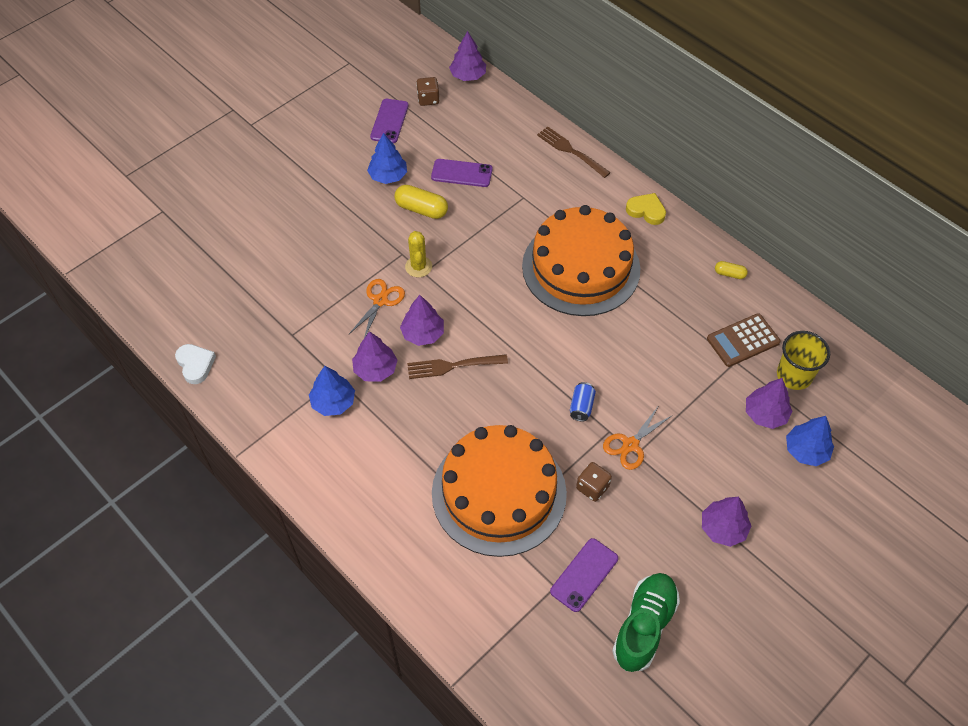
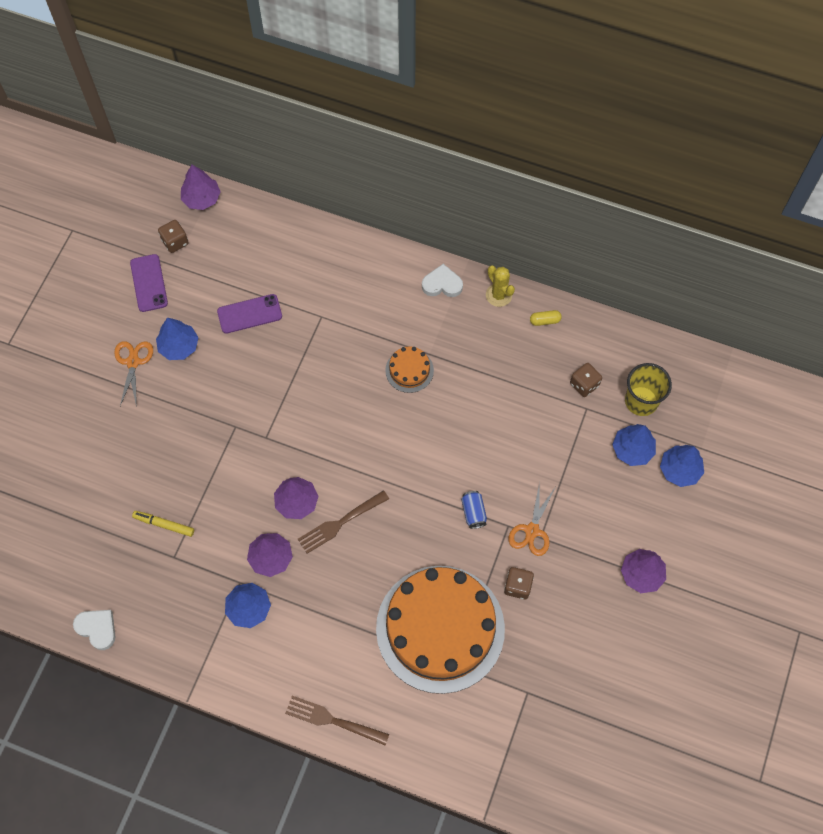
camera: 25 degrees left, 10 degrees up
(298, 306) = (164, 524): none -> yellow marker
(380, 300) = (240, 485): orange scissors -> orange scissors (133, 362)
(418, 267) = (258, 433): yellow cactus -> yellow cactus (498, 295)
(421, 209) = (230, 370): yellow capsule -> none
(571, 151) = (343, 246): brown fork -> brown fork (333, 720)
(581, 267) = (409, 370): orange cake -> orange cake, size x0.41
(584, 575) = (547, 670): purple phone -> none
(644, 626) = (615, 693): green shoe -> none
(646, 211) = (442, 284): yellow heart -> white heart
(743, 340) = (584, 384): brown calculator -> brown dice
(765, 414) = (632, 450): purple tree -> blue tree

